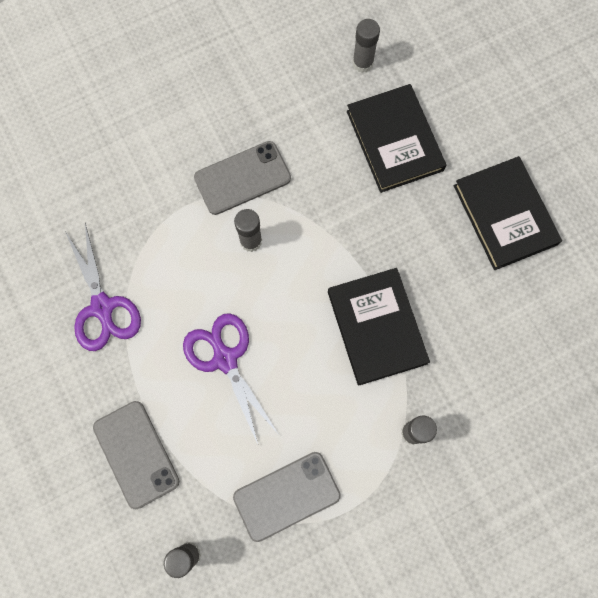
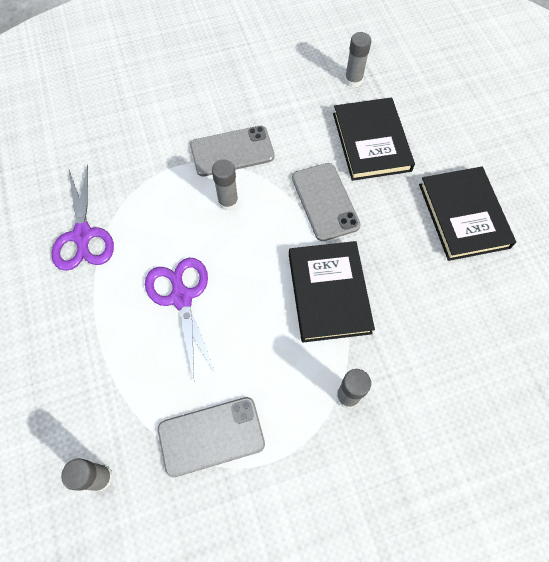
camera: 10 degrees right, 10 degrees down
(136, 454) = (76, 369): grey phone -> grey phone (325, 201)

